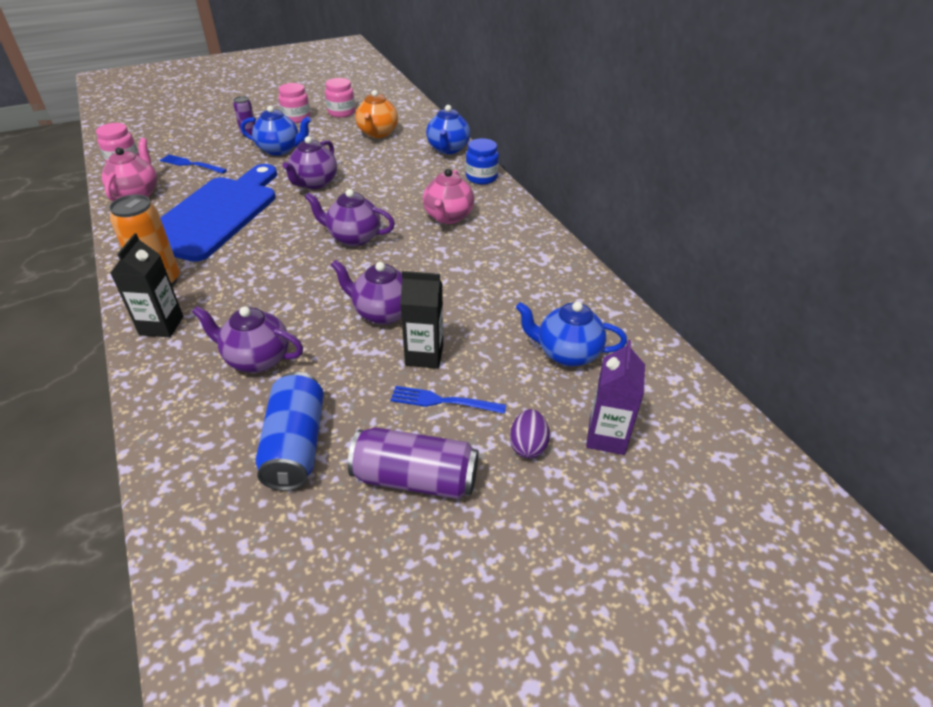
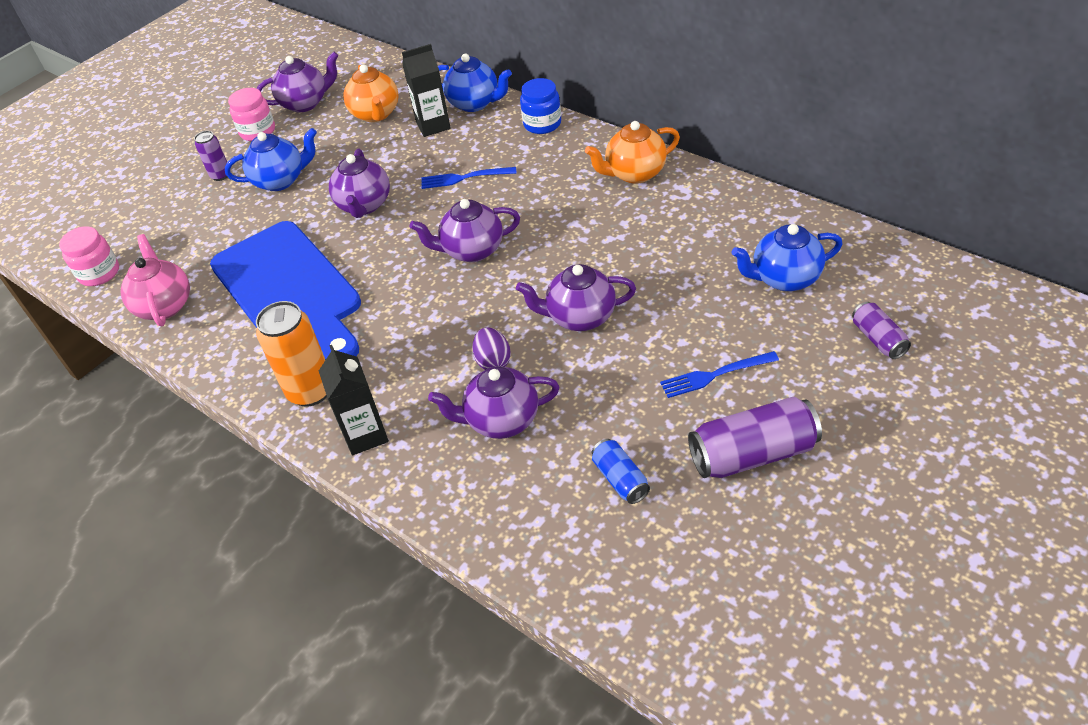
camera: 20 degrees left, 5 degrees up
(190, 164) = (190, 242): blue fork -> blue fork (464, 178)
(215, 214) = (289, 290): blue cutting board -> blue cutting board turned 150 degrees clockwise
(296, 445) = (620, 479): blue can -> blue can, size x0.55
(341, 112) = (305, 103): pink jar -> purple teapot
(424, 355) = (659, 340): black carton -> black carton (433, 125)
(448, 149) = (475, 103): blue teapot -> blue teapot turned 45 degrees counterclockwise
(448, 217) = (549, 185): pink teapot -> none
(517, 233) = (634, 173): none -> orange teapot
(528, 446) = (821, 378): purple egg -> purple egg (493, 361)
(606, 437) = (878, 339): purple carton -> purple can

